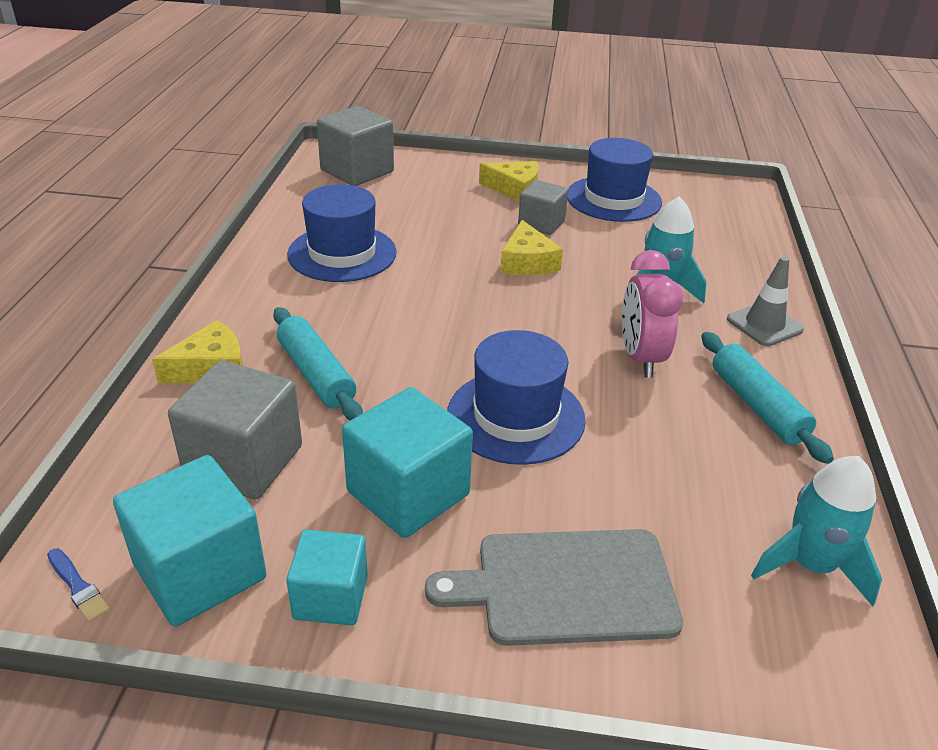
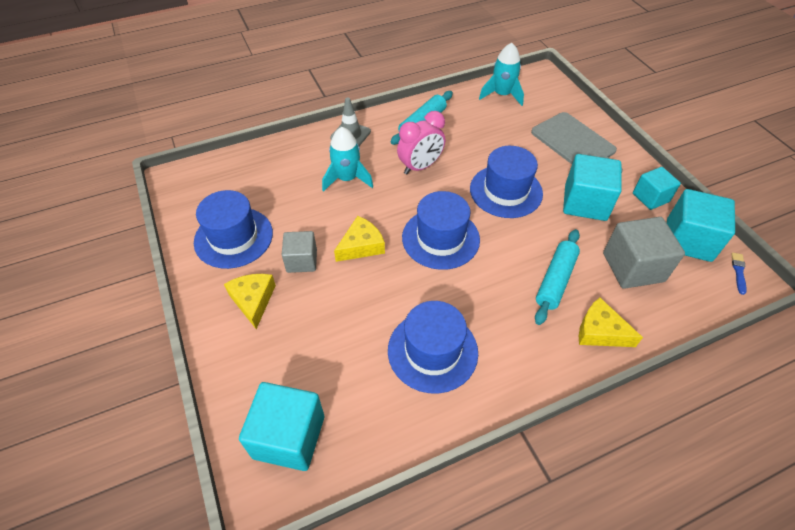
camera: 120 degrees left, 15 degrees up
(357, 171) = (289, 437): grey cube -> turquoise cube
(482, 318) = (440, 238): none -> blue hat

